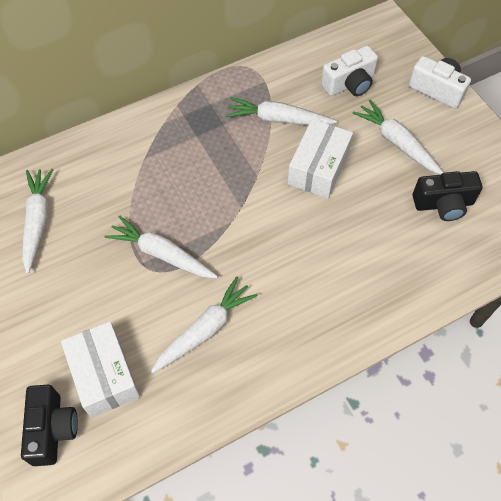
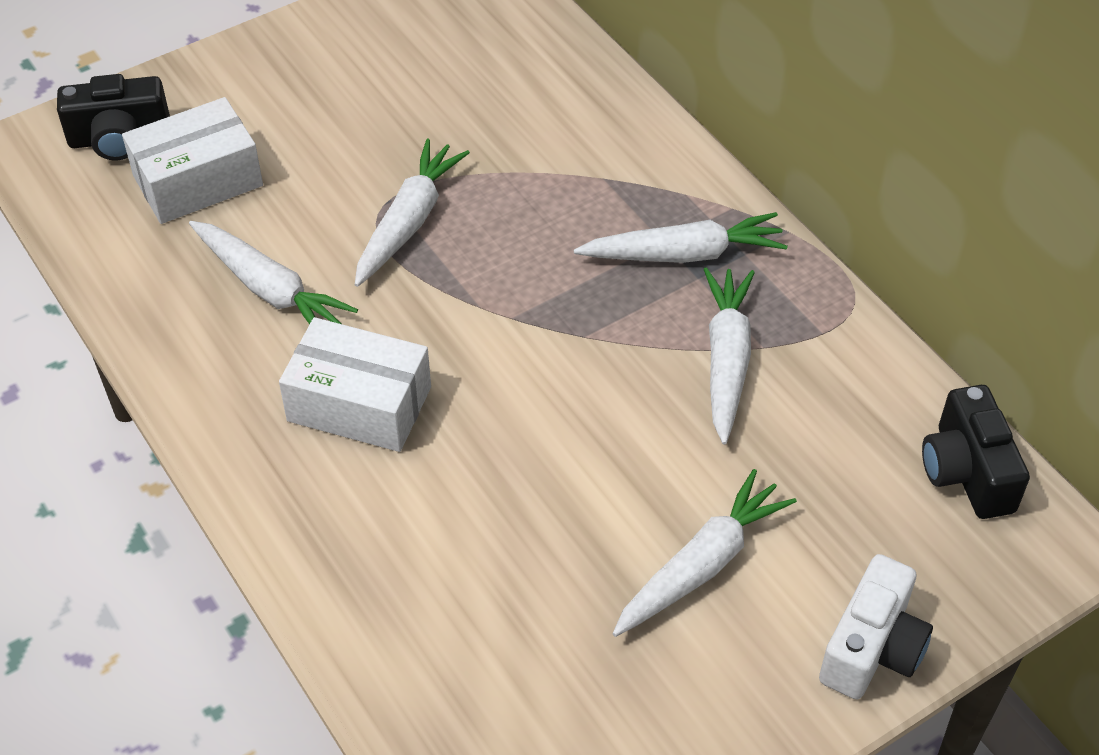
camera: 85 degrees right, 10 degrees down
(38, 221) = (461, 70): white carrot -> white carrot (684, 254)
(318, 168) = (616, 430): white box -> white box (359, 404)
(349, 84) = (849, 477): white camera -> none
(443, 204) = (551, 648): black camera -> black camera (966, 472)

